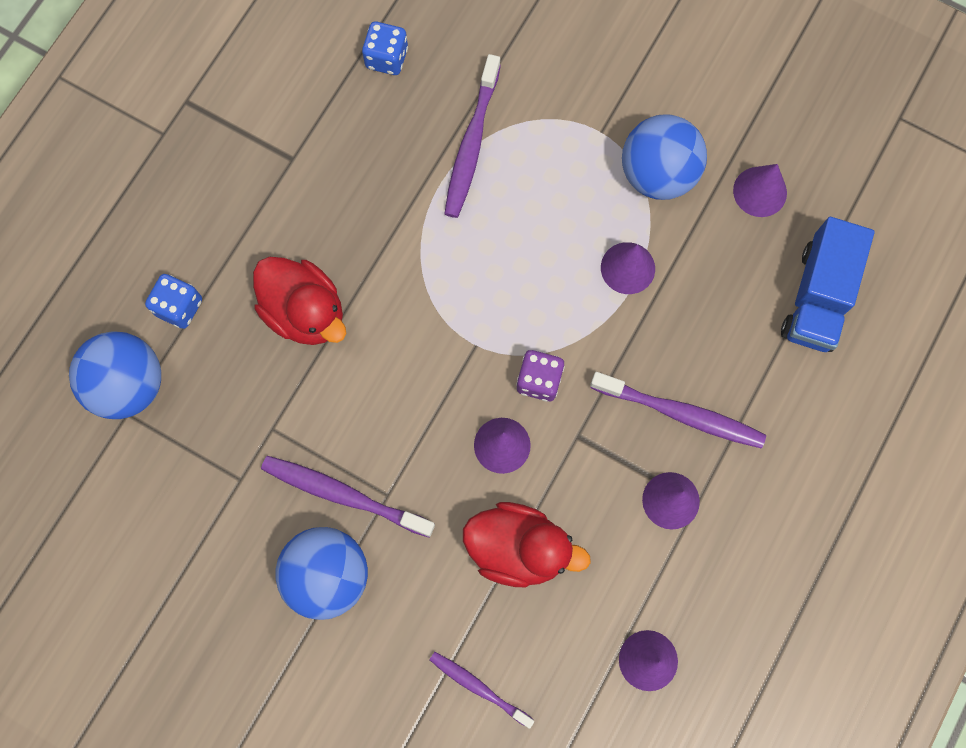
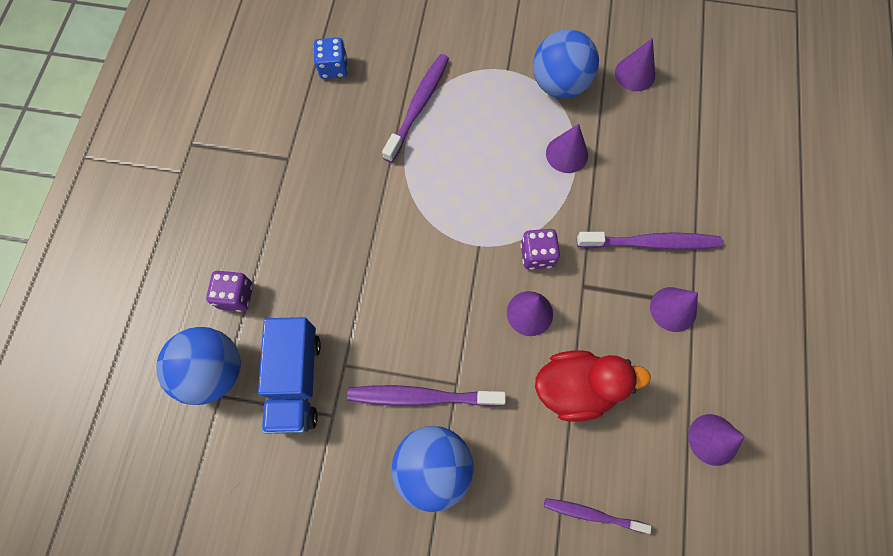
camera: 20 degrees left, 5 degrees down
(179, 307) = (236, 296): blue dice -> purple dice
(305, 312) = (338, 266): red duck -> none
(471, 144) = (418, 106): purple toothbrush -> purple toothbrush turned 150 degrees counterclockwise
(817, 297) = (707, 130): blue truck -> blue truck (296, 380)

